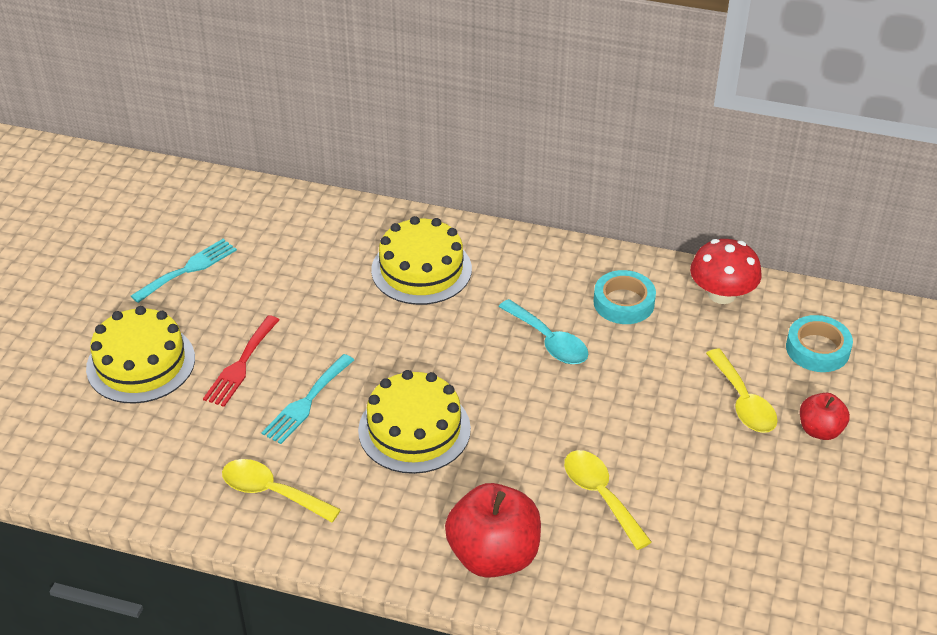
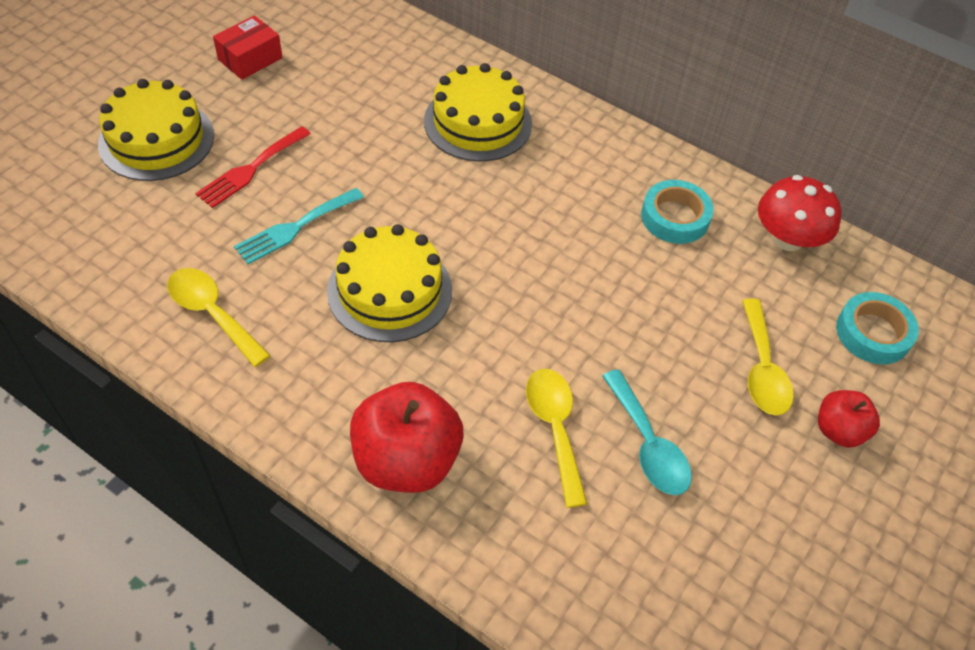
camera: 15 degrees right, 10 degrees up
(188, 269) = (250, 59): turquoise fork -> red box
(549, 341) = (575, 236): turquoise spoon -> turquoise spoon (648, 445)

